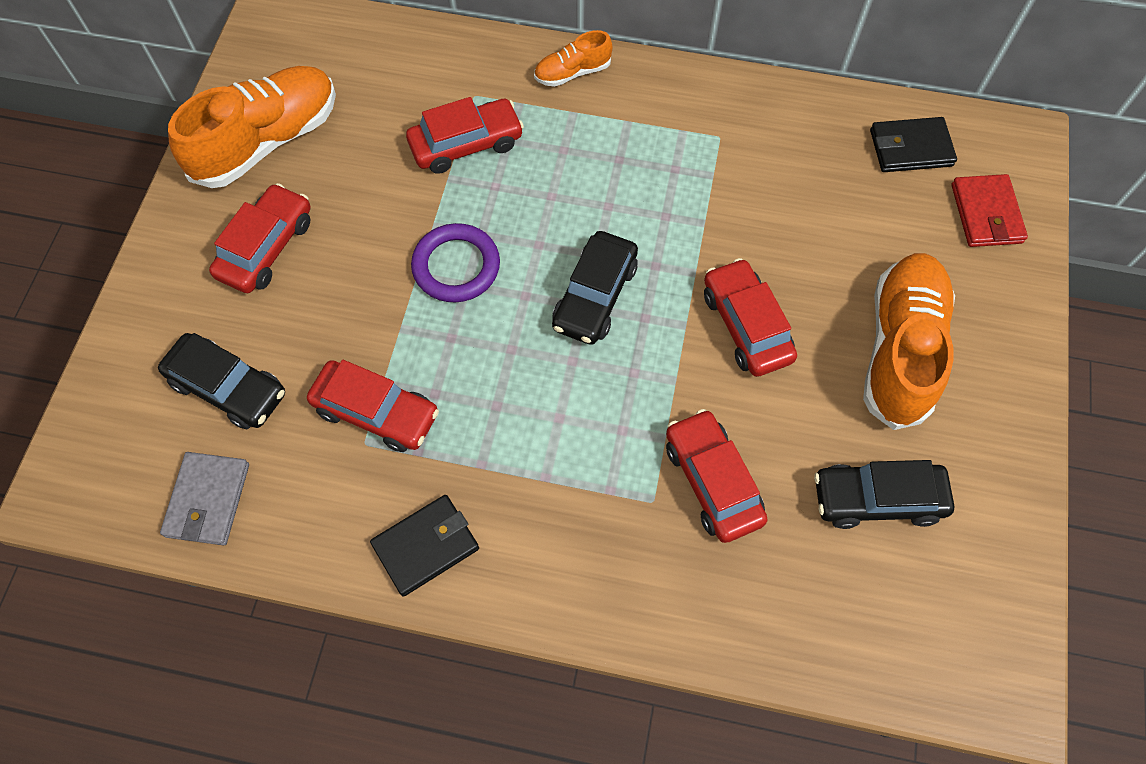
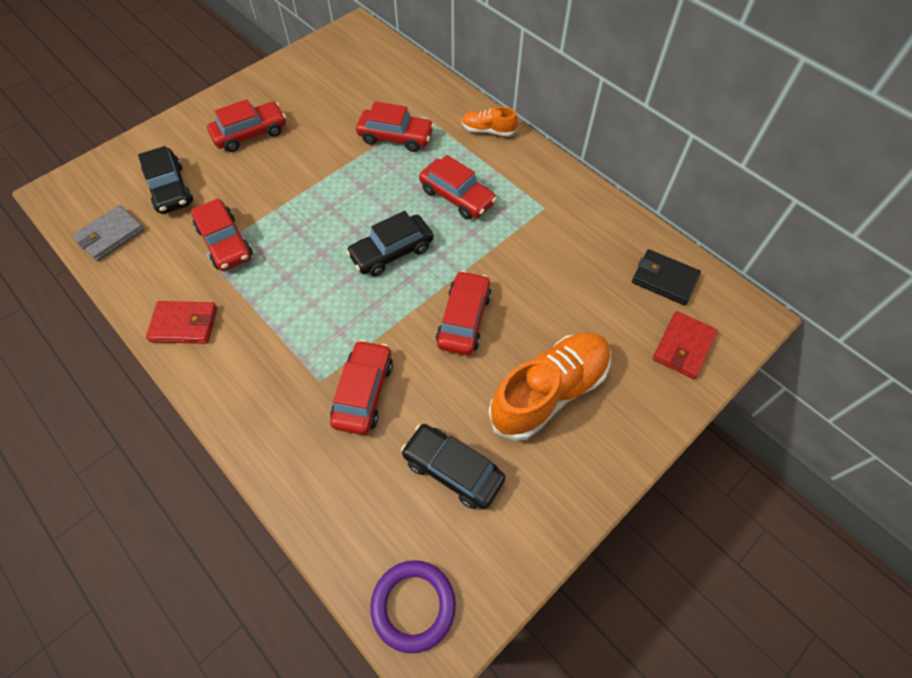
camera: 35 degrees right, 5 degrees down
(267, 141) = (298, 85): orange shoe -> none
(426, 546) = (184, 324): black wallet -> red wallet
(456, 266) = (333, 194): purple ring -> purple ring (413, 606)
(609, 180) = (457, 196): none -> red car

